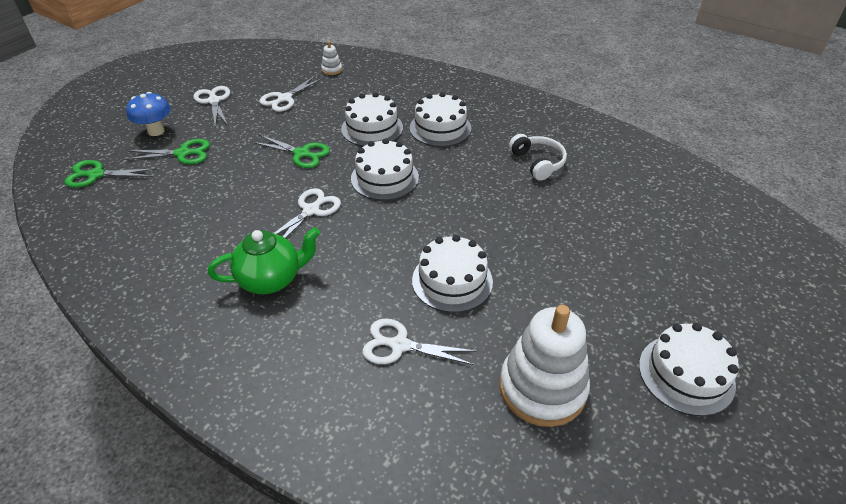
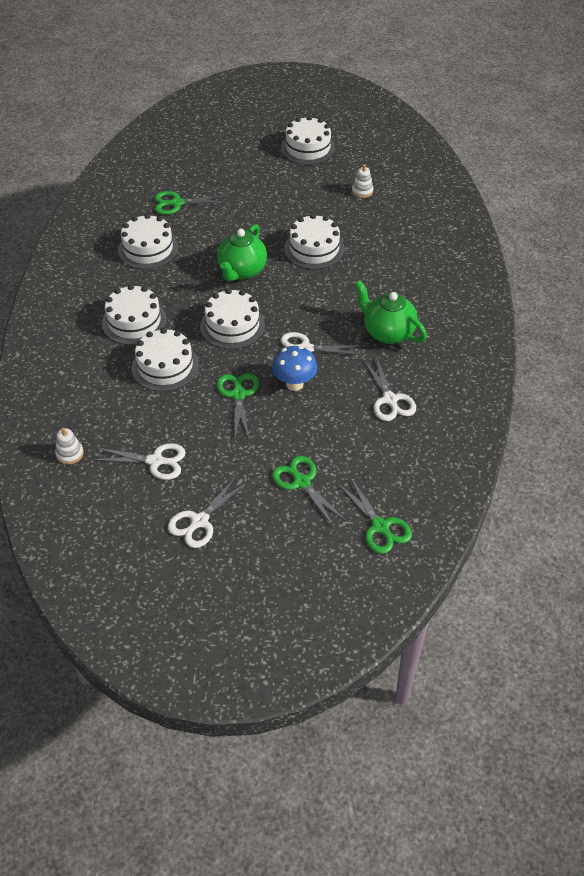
camera: 120 degrees left, 5 degrees up
(156, 131) = (285, 532): blue mushroom -> blue mushroom (294, 384)
(400, 345) = (383, 251): white scissors -> white scissors (390, 399)
(457, 211) = (242, 271): none -> green teapot
(538, 162) = (148, 249): white headphones -> white cake
(542, 388) = (362, 191): white stacking toy -> white stacking toy, size x0.41
(607, 204) = (177, 203): none -> green scissors

